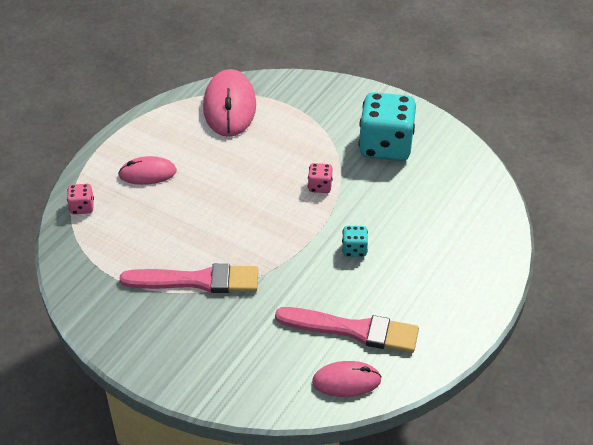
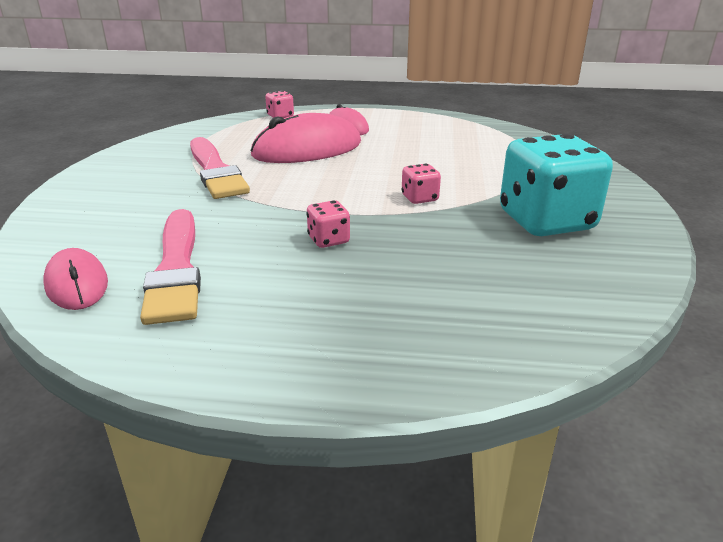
camera: 65 degrees right, 15 degrees down
(229, 106) = (484, 136): pink mouse -> pink mouse (307, 149)
(354, 249) = (328, 240): turquoise dice -> pink dice

